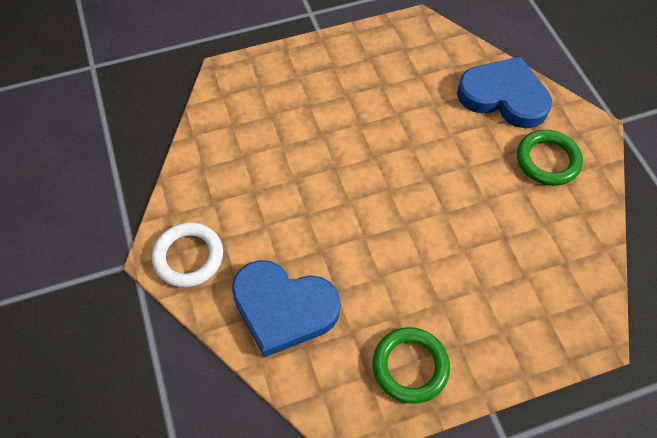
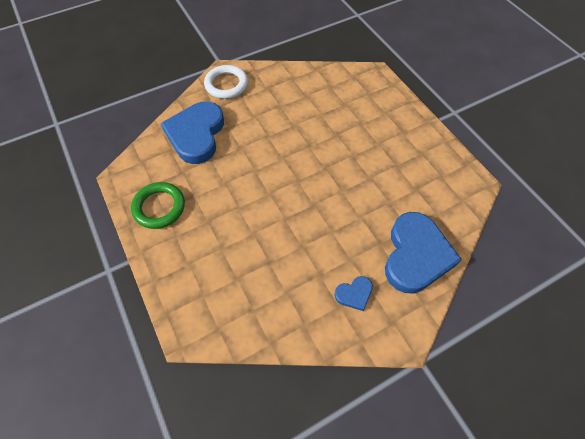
camera: 80 degrees right, 0 degrees up
(547, 160) = (354, 294): green ring -> blue heart

